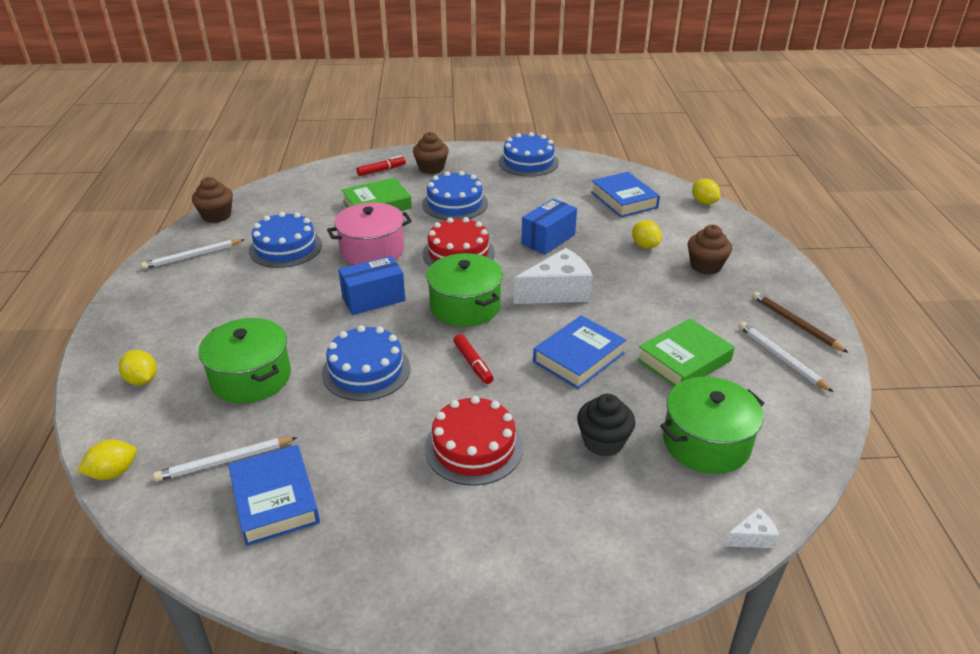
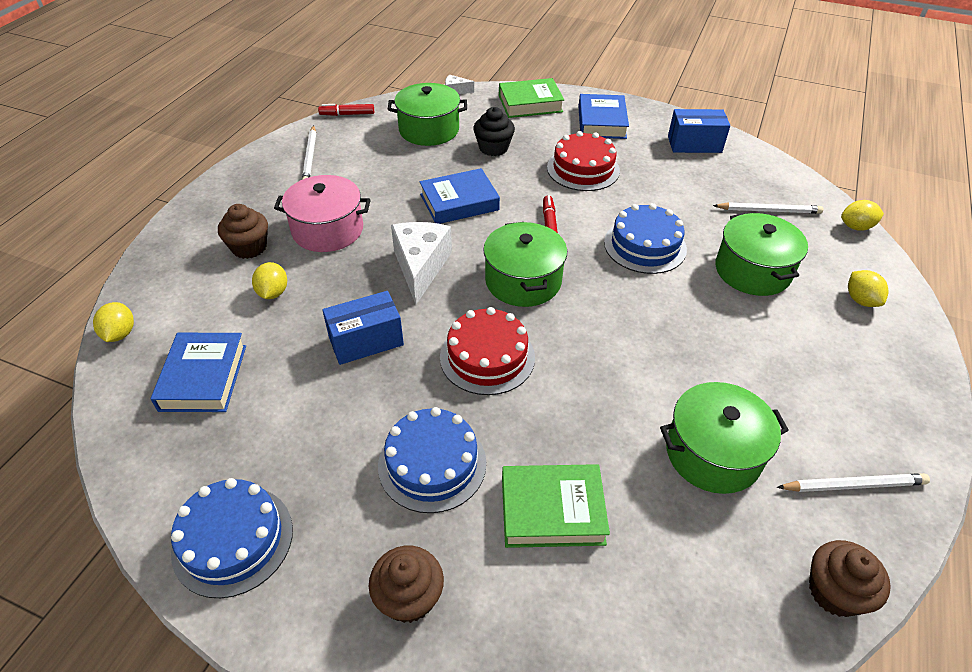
camera: 155 degrees left, 10 degrees up
(275, 500) = (730, 178): blue book -> blue book (601, 122)
(285, 248) = (713, 453): blue cake -> green pot
(372, 250) = (592, 402): pink pot -> pink pot (328, 230)
(373, 299) = (615, 321): blue box -> blue box (694, 144)
(381, 170) = (504, 634): red marker -> red marker (347, 114)
(557, 292) = (420, 267): white cheese -> white cheese turned 90 degrees clockwise
(684, 360) = (381, 176): green book -> green book (530, 103)
(796, 324) = (260, 174): brown pencil -> none

